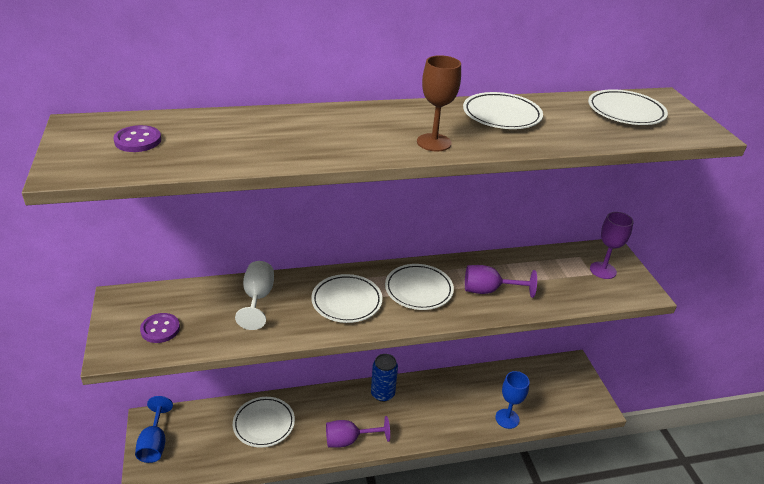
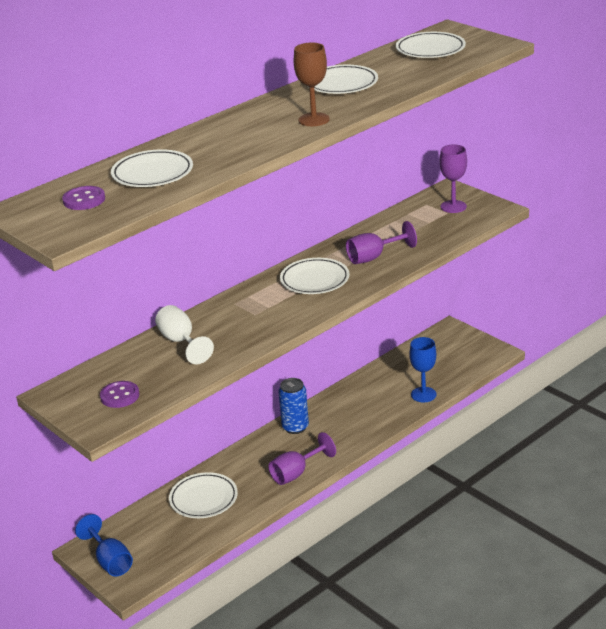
camera: 25 degrees left, 5 degrees down
(346, 301) = (262, 312): white plate -> white plate (152, 173)

